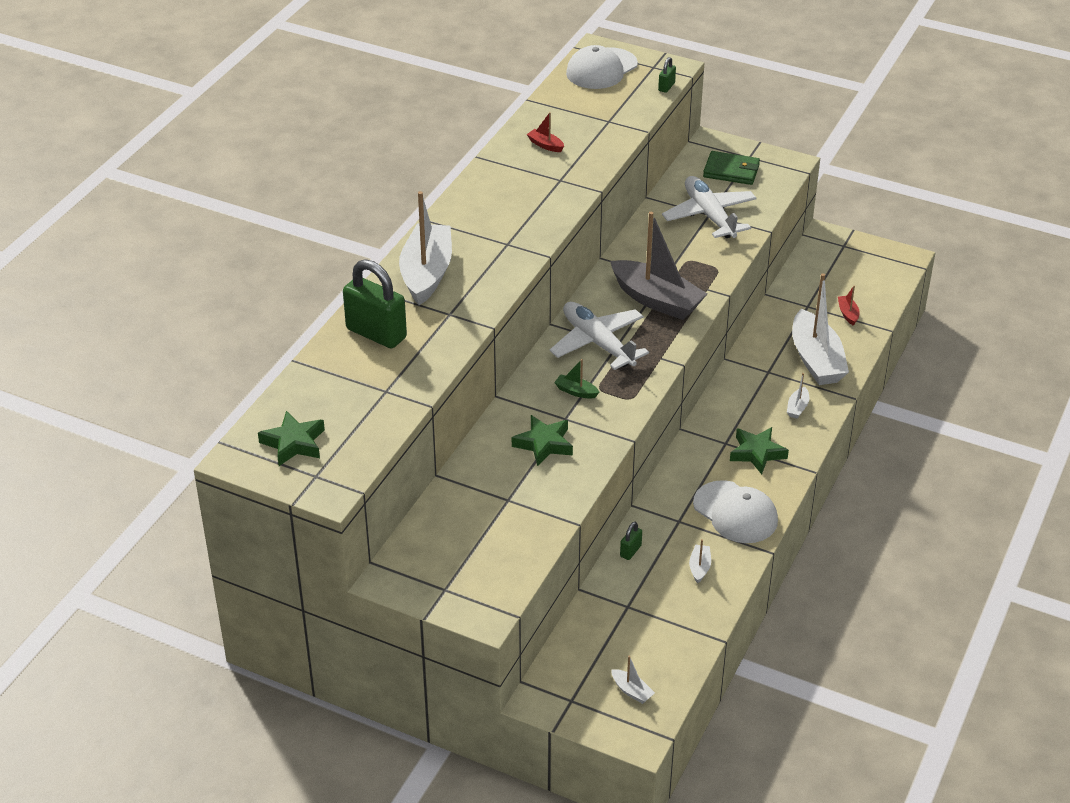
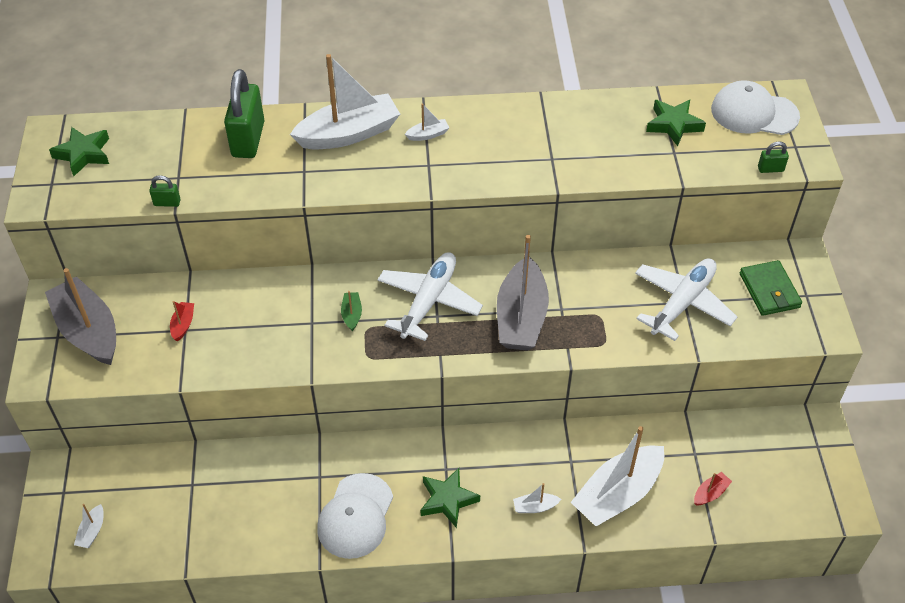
camera: 60 degrees right, 10 degrees up
(455, 565) = (88, 331): none -> grey boat
(544, 444) = (269, 322): green star -> green star (673, 125)
(545, 145) = (596, 127): red boat -> red boat (183, 324)
(630, 551) = (260, 457): green padlock -> green padlock (167, 203)
(699, 567) = (268, 518): white boat -> white boat (428, 135)

